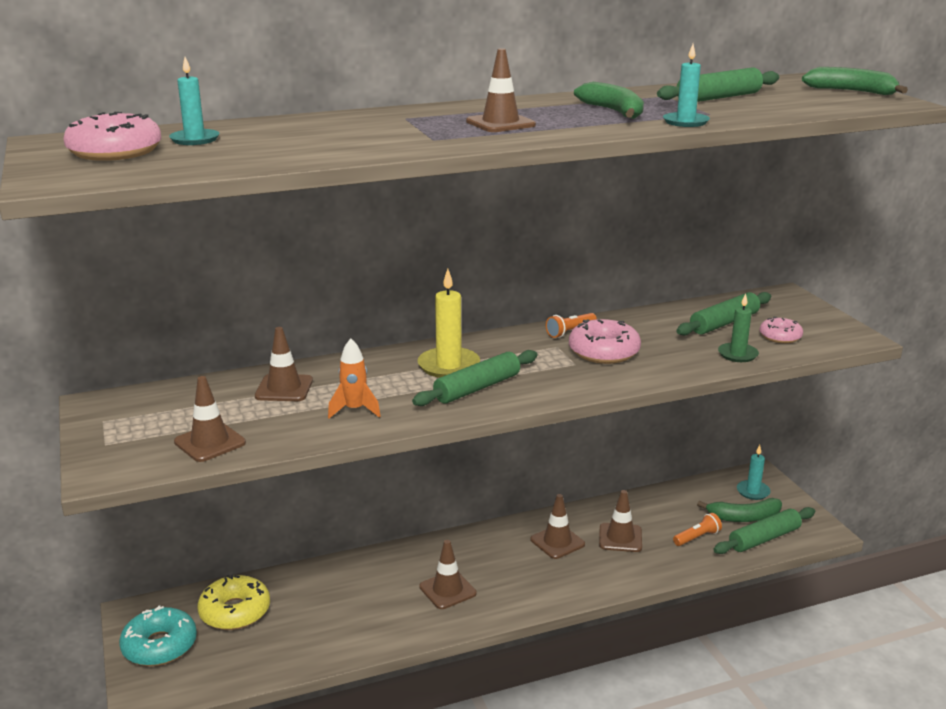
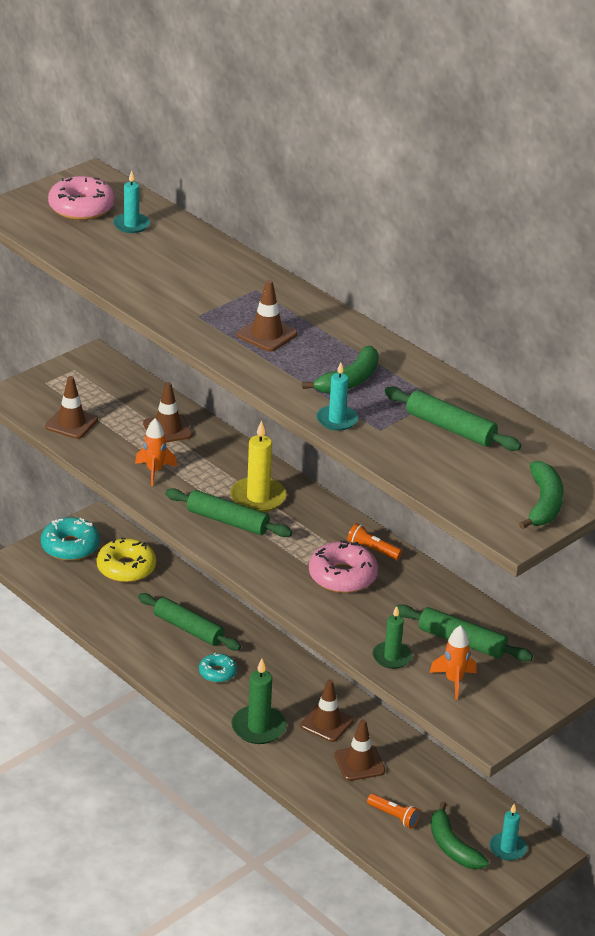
camera: 65 degrees right, 10 degrees up
(447, 590) = (217, 673): brown traffic cone -> turquoise donut
(543, 584) = (258, 727): none -> green candle
(764, 538) = (422, 865): green rolling pin -> green rolling pin (188, 629)
(780, 336) = (454, 681): pink donut -> orange rocket

